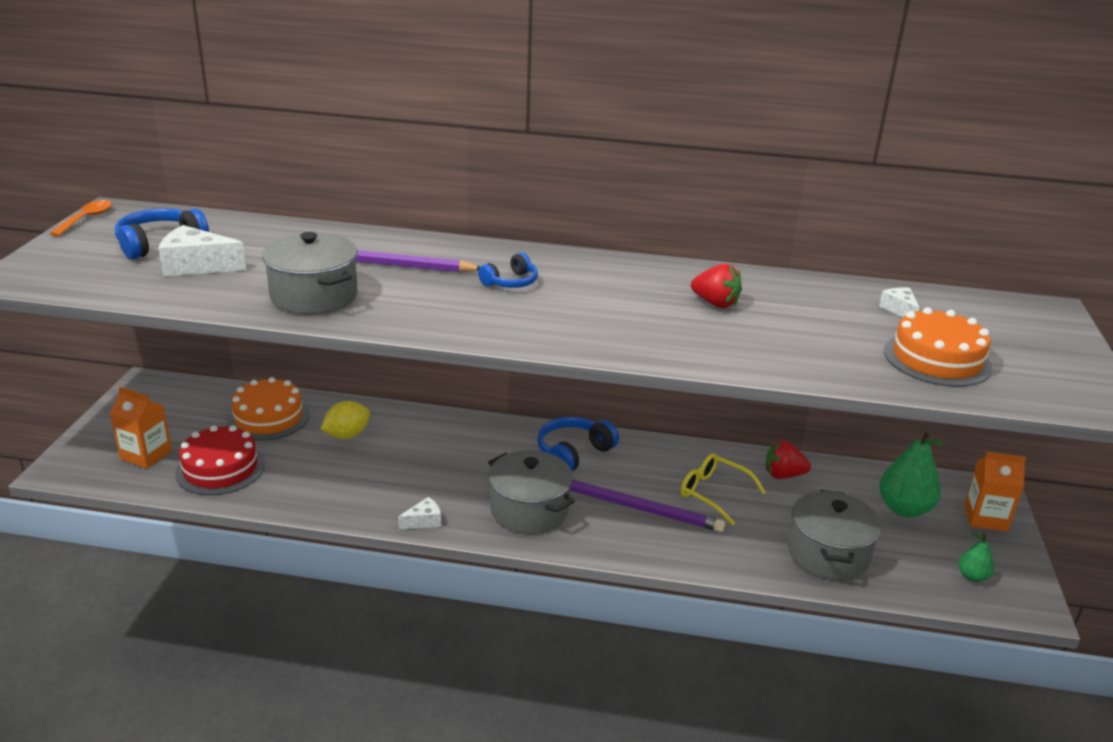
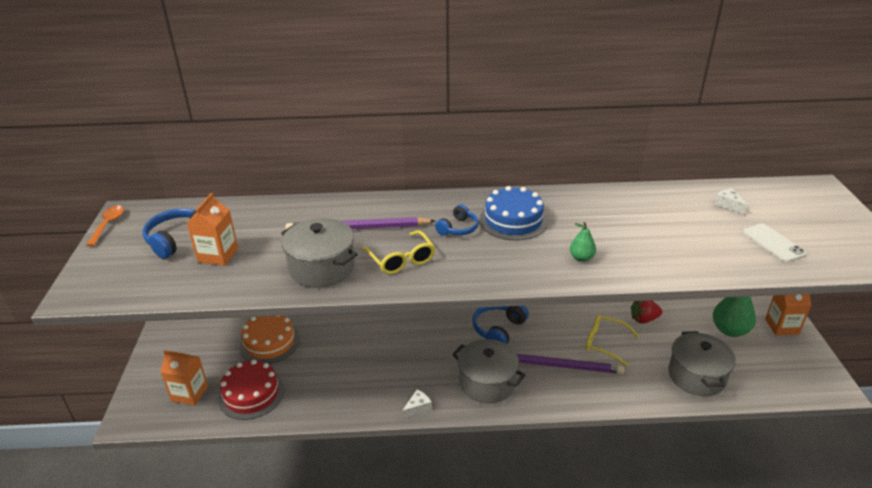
camera: 10 degrees left, 5 degrees up
(196, 266) = (218, 255): white cheese -> orange carton
(347, 435) = (333, 346): yellow lemon -> none
(418, 302) = (401, 259): none -> yellow glasses
(588, 284) = (513, 220): none -> blue cake
(715, 303) = (607, 222): red strawberry -> none
(937, 359) = (773, 243): orange cake -> white phone
(972, 576) = (791, 374): green pear -> green pear (581, 258)

